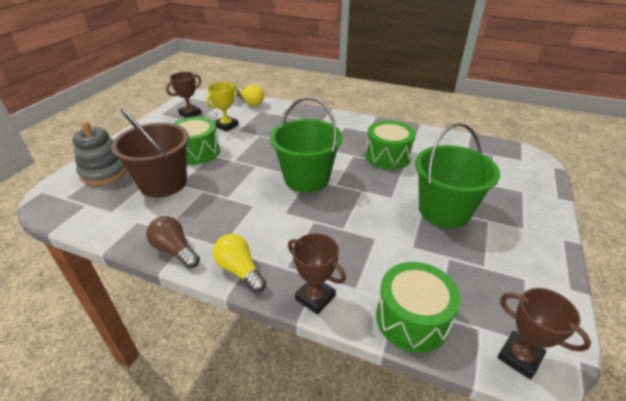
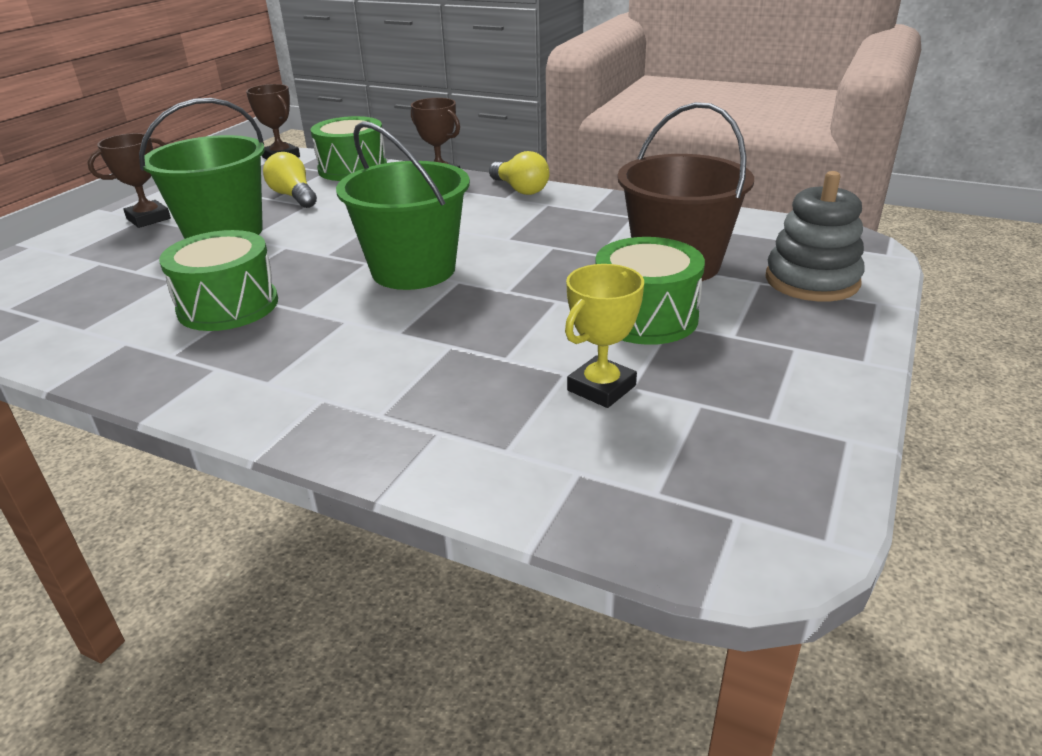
camera: 175 degrees left, 5 degrees down
(175, 250) = (604, 201): brown light bulb -> none
(190, 114) = (742, 438): brown trophy -> brown trophy (148, 219)
(251, 102) = (542, 495): yellow light bulb -> yellow light bulb (293, 196)

